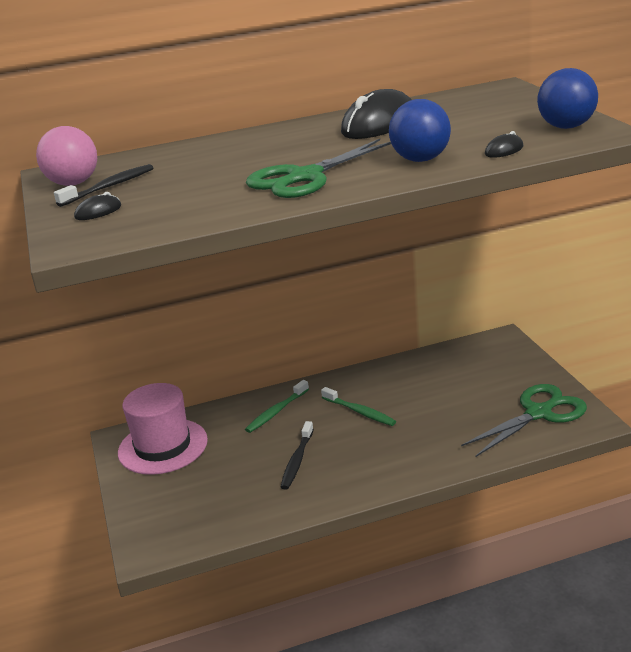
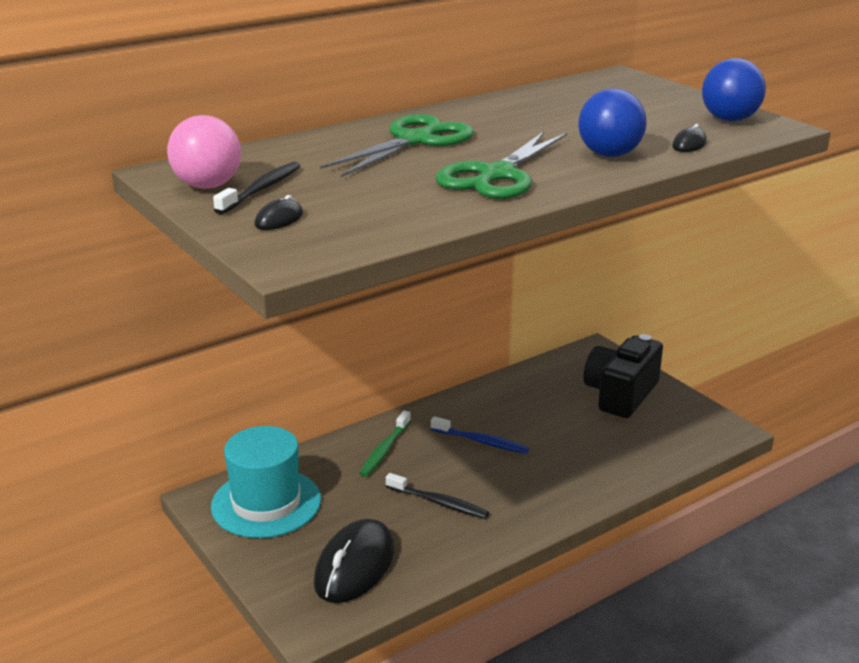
camera: 20 degrees left, 0 degrees up
(163, 446) = (266, 503): pink hat -> turquoise hat
(297, 460) = (438, 502): black toothbrush -> black toothbrush turned 60 degrees counterclockwise
(359, 412) = (481, 441): green toothbrush -> blue toothbrush
(379, 124) = (523, 115): black mouse -> black mouse (355, 566)
(505, 380) = (620, 394): none -> black camera
(538, 413) = (672, 426): green scissors -> green scissors (415, 141)

